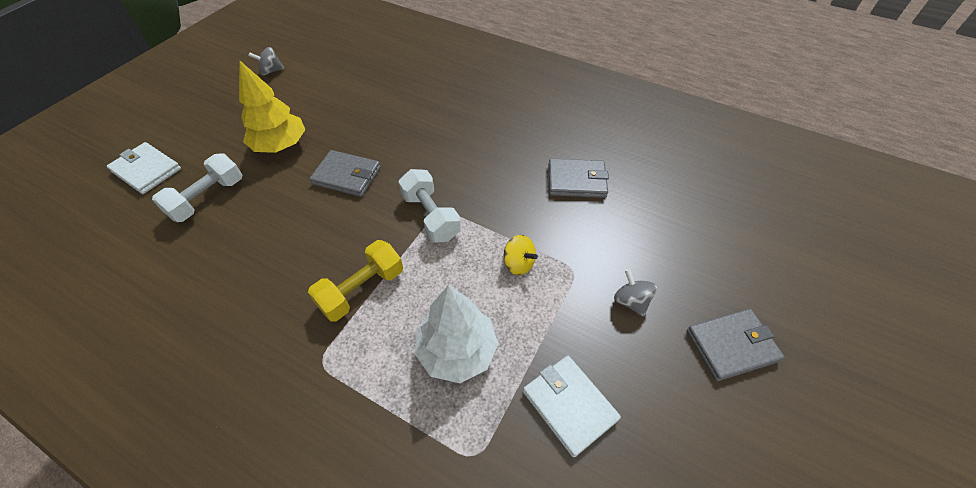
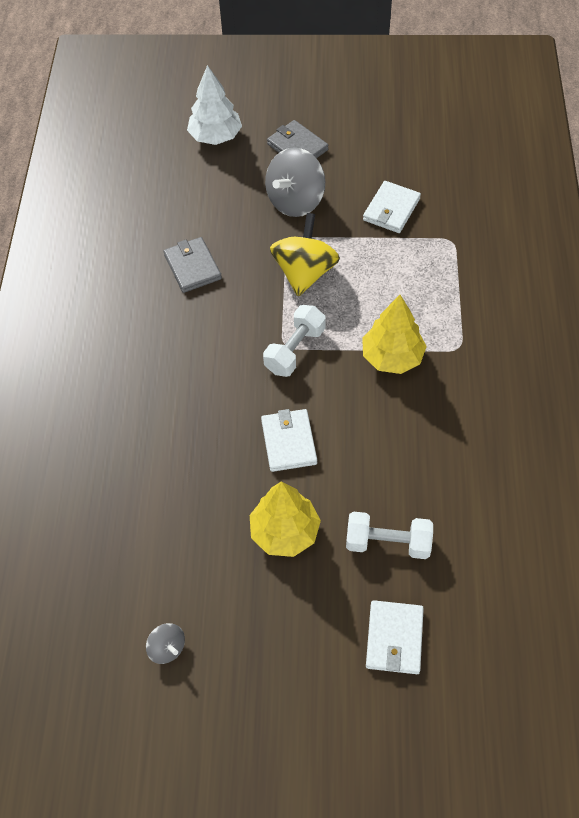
camera: 115 degrees left, 5 degrees up
(347, 176) = (289, 442): grey wallet -> white wallet
(362, 289) = (392, 357): yellow dumbbell -> yellow tree
(457, 351) = (397, 277): white tree -> white tree (215, 137)
(518, 263) = (304, 272): yellow spinning top -> yellow spinning top, size x2.07
(631, 301) = (295, 201): grey spinning top -> grey spinning top, size x2.07

